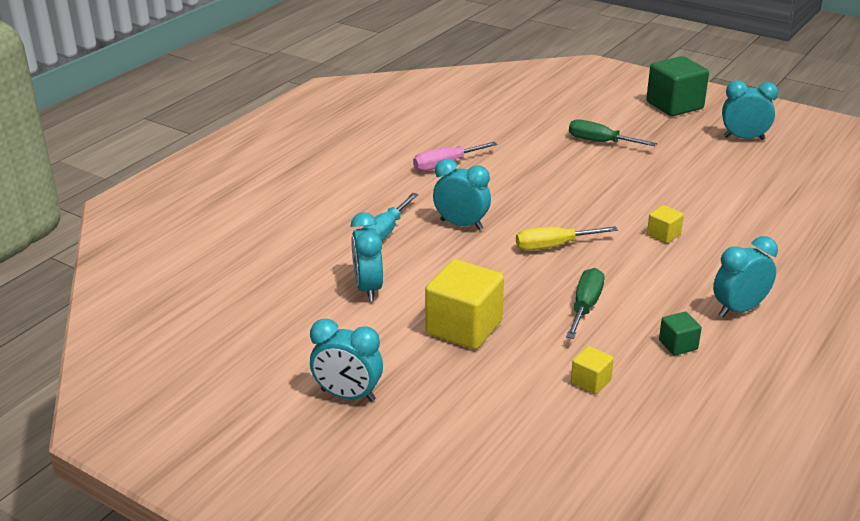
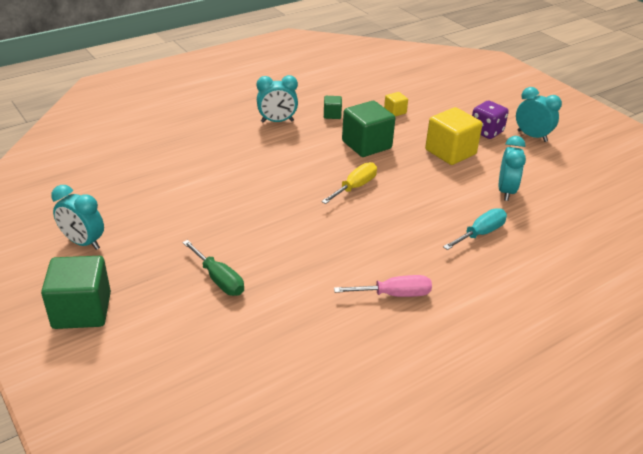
camera: 160 degrees left, 5 degrees up
(425, 383) = (486, 132): none -> purple dice
(461, 225) = (414, 223): turquoise clock -> none
(553, 246) = (355, 187): yellow screwdriver -> yellow screwdriver turned 60 degrees counterclockwise
(585, 306) = (366, 145): green screwdriver -> green cube
(663, 235) = (268, 174): yellow cube -> none

